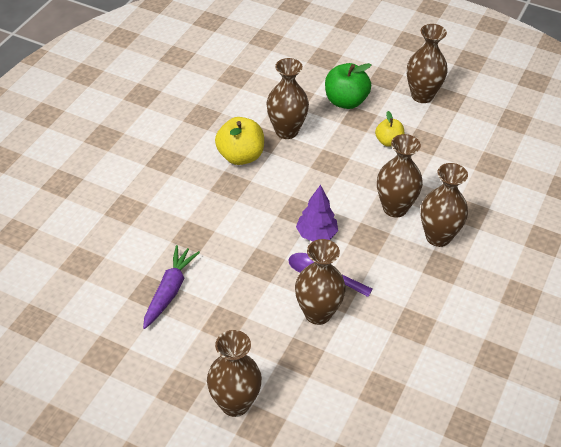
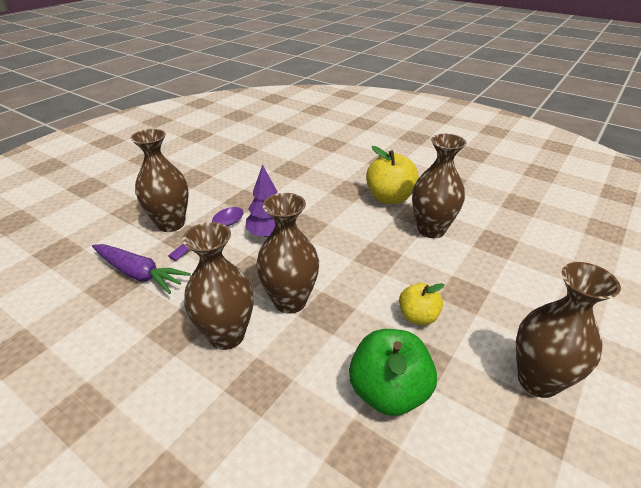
camera: 100 degrees right, 10 degrees down
(169, 291) = (237, 157): purple carrot -> purple carrot (139, 274)
(235, 403) = (116, 177): brown vase -> none
(345, 101) = (498, 285): green apple -> green apple (388, 392)

